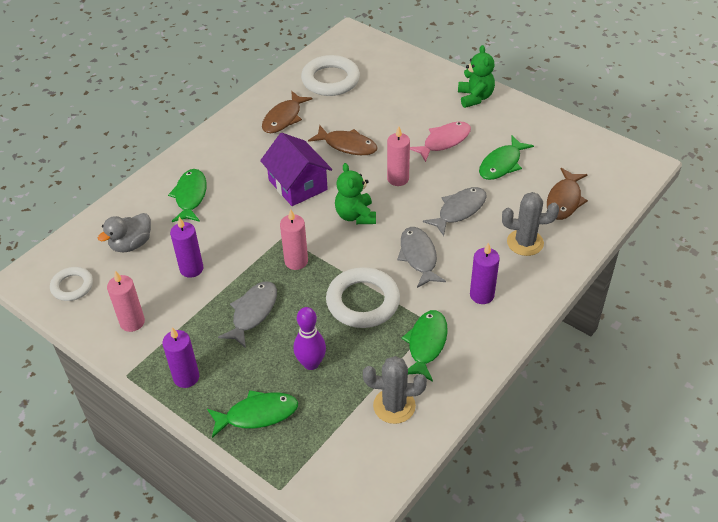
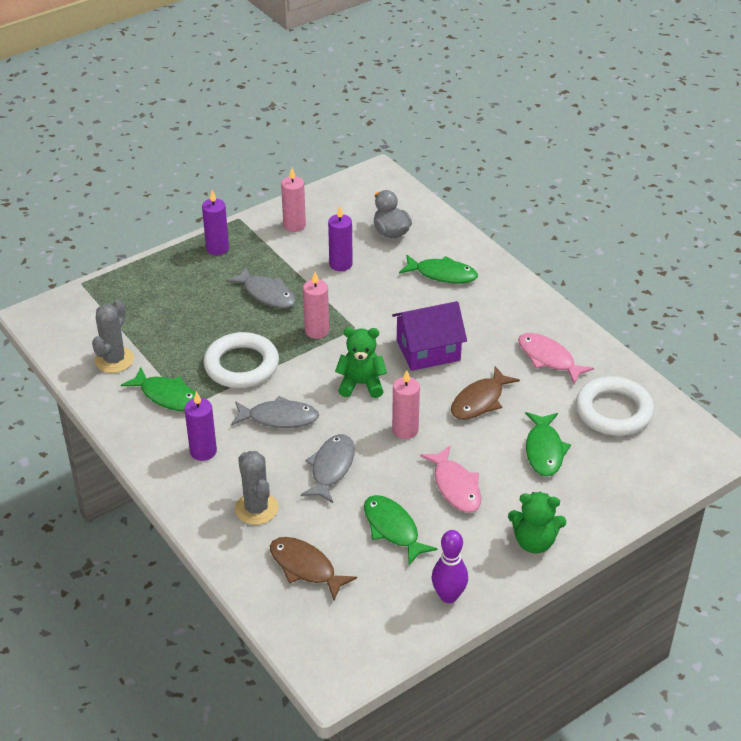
camera: 105 degrees right, 5 degrees down
(72, 286) = (354, 196): white ring -> none
(257, 414) = (156, 281): green fish -> green fish (544, 450)
(284, 118) = (548, 358): brown fish -> pink fish
(311, 363) = (189, 319): purple bowling pin -> purple bowling pin (448, 596)
(459, 210) = (331, 468): grey fish -> grey fish turned 135 degrees counterclockwise
(525, 242) = (256, 508): grey cactus -> grey cactus turned 45 degrees counterclockwise

